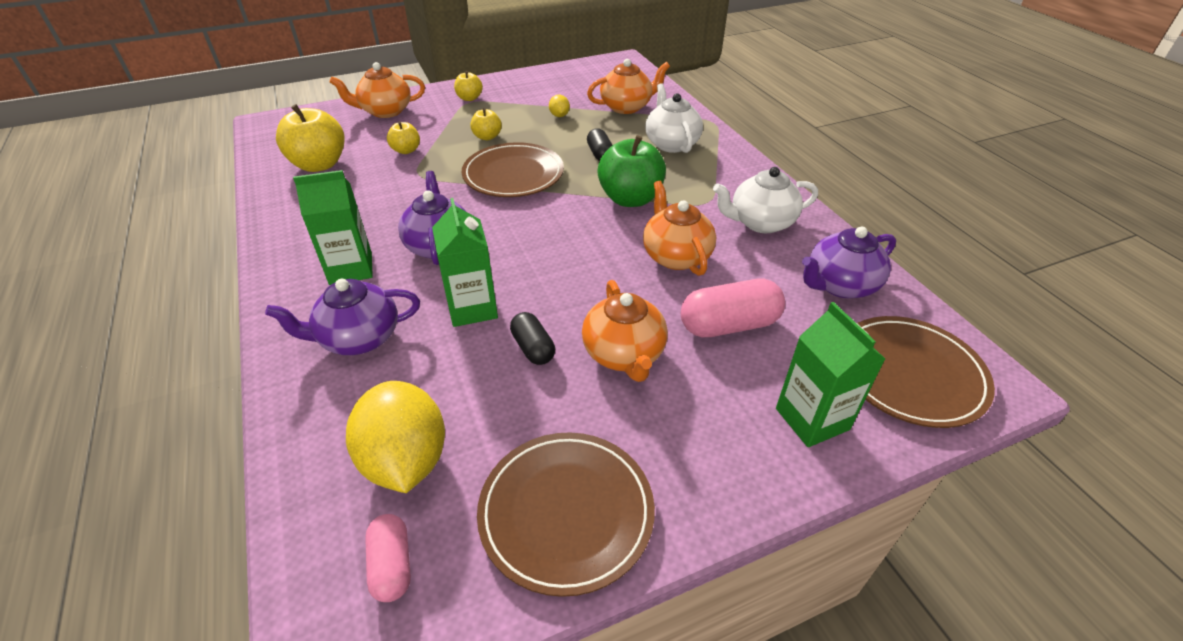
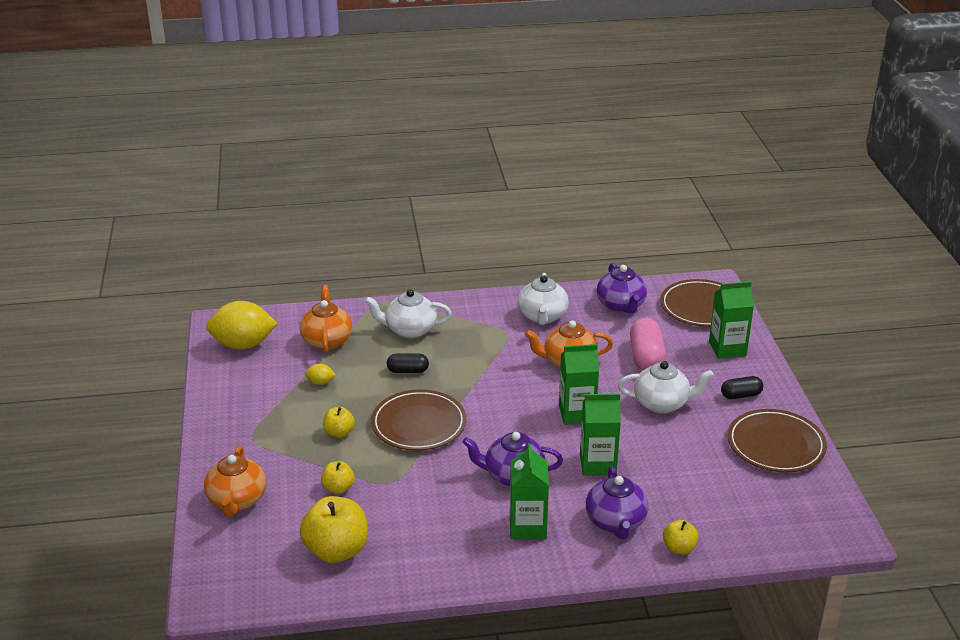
camera: 75 degrees left, 10 degrees down
(392, 565) = (801, 510): pink capsule -> none
(406, 460) = (731, 502): yellow lemon -> yellow lemon (243, 345)
(469, 98) = (243, 437): yellow apple -> yellow apple (679, 548)
(533, 348) = (647, 440): black capsule -> black capsule (741, 395)
(570, 277) = (577, 413): none -> green carton
(624, 354) = (662, 403): orange teapot -> white teapot
(630, 199) = (486, 368): green apple -> none

